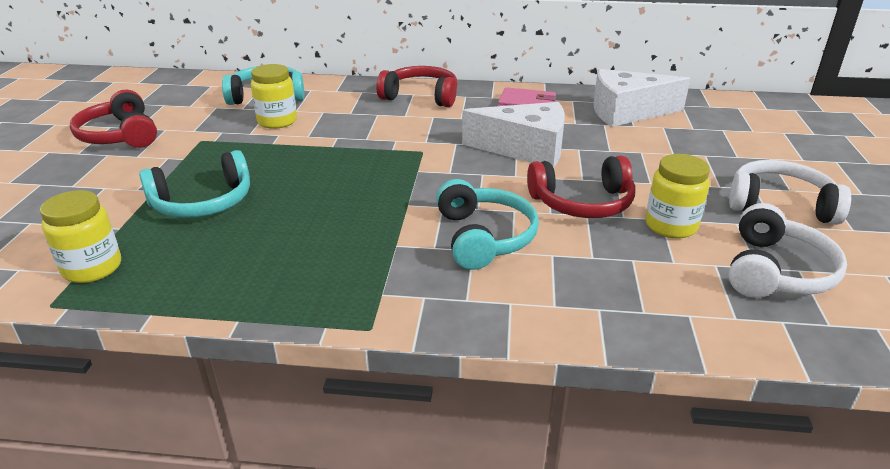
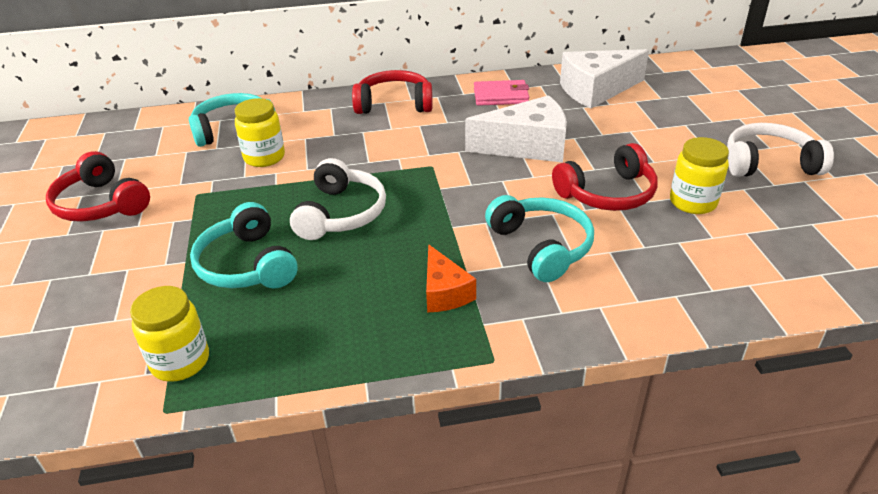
camera: 15 degrees left, 5 degrees up
(203, 202) = (247, 265): turquoise headphones -> turquoise headphones turned 105 degrees clockwise
(363, 259) = (444, 292): none -> orange cheese
(775, 271) = (795, 228): white headphones -> white headphones (340, 213)

